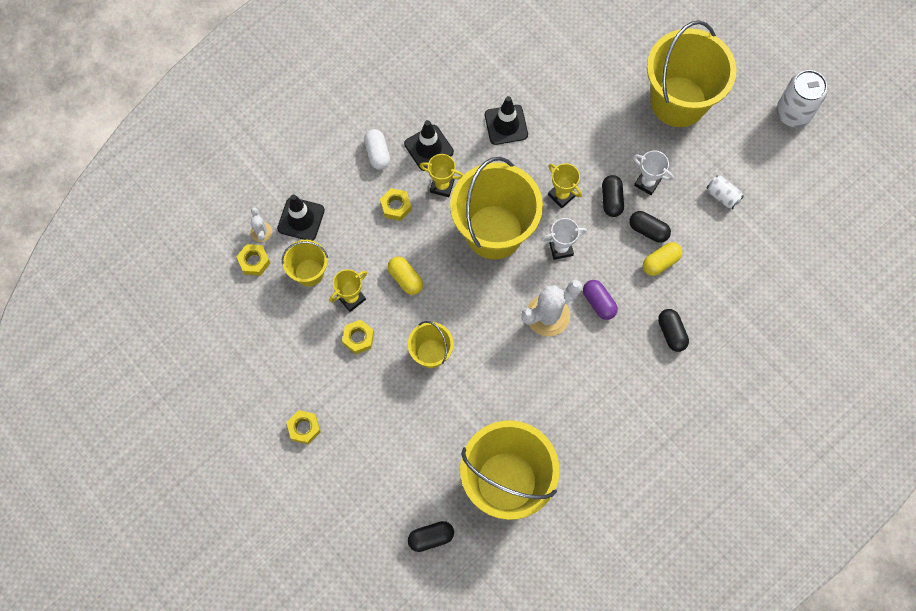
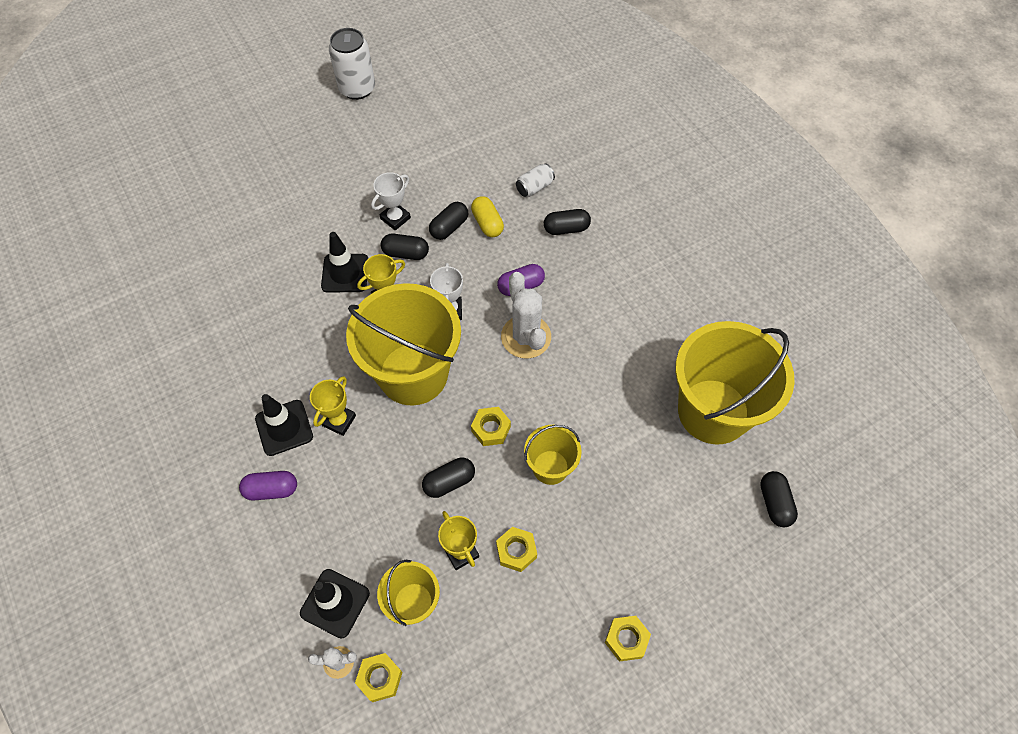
camera: 80 degrees left, 10 degrees down
(377, 153) = (271, 490): white capsule -> purple capsule
(396, 206) = (350, 478): yellow nut -> yellow nut (491, 429)
(405, 279) = (449, 482): yellow capsule -> black capsule
(506, 125) = (282, 339): black traffic cone -> black traffic cone (345, 273)
(678, 101) = (312, 175): yellow bucket -> none
(722, 196) = (428, 159): white can -> white can (534, 187)

